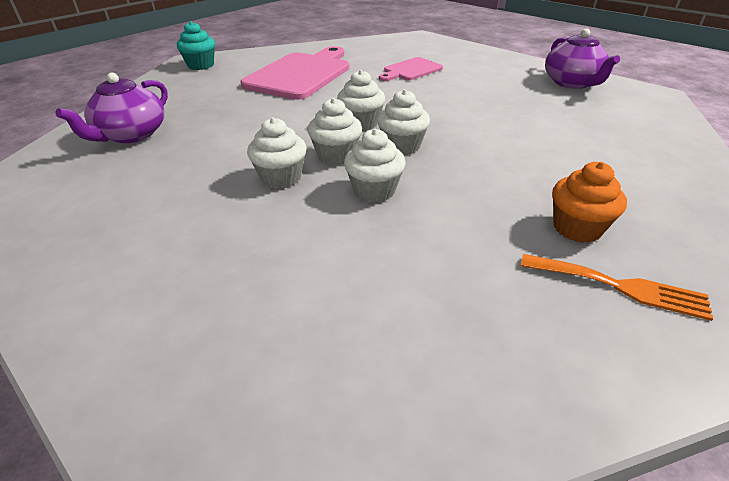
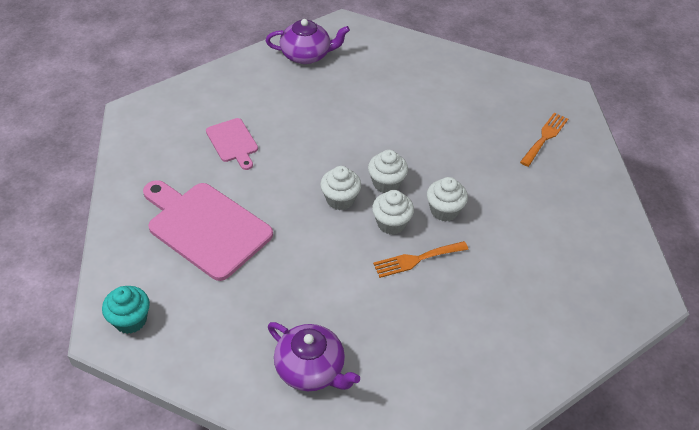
camera: 80 degrees left, 10 degrees up
(281, 178) = (416, 259): white cupcake -> orange fork
(577, 228) = (498, 133): orange cupcake -> none

